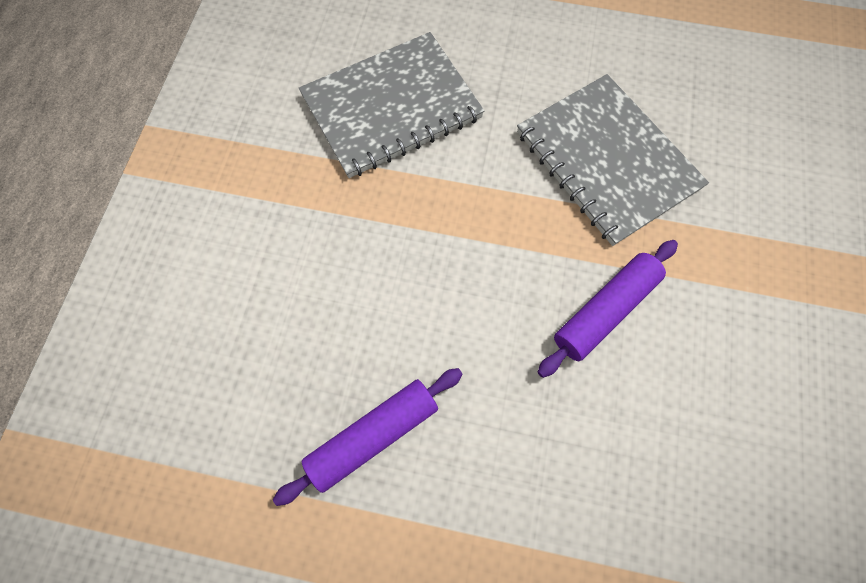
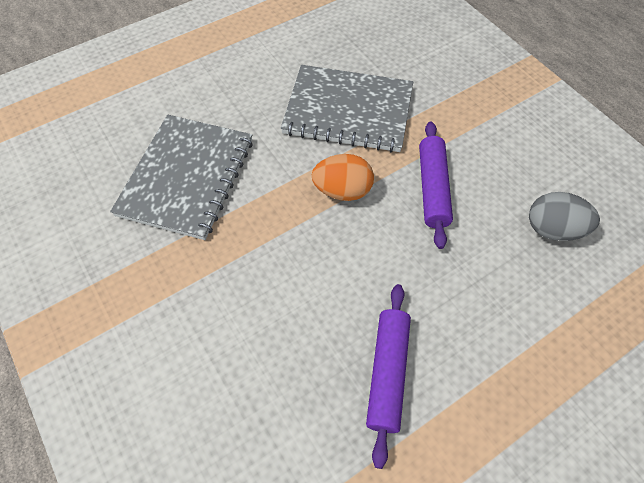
camera: 45 degrees left, 10 degrees down
(513, 236) = (342, 191): none -> orange egg
(686, 466) = (553, 229): none -> grey egg

